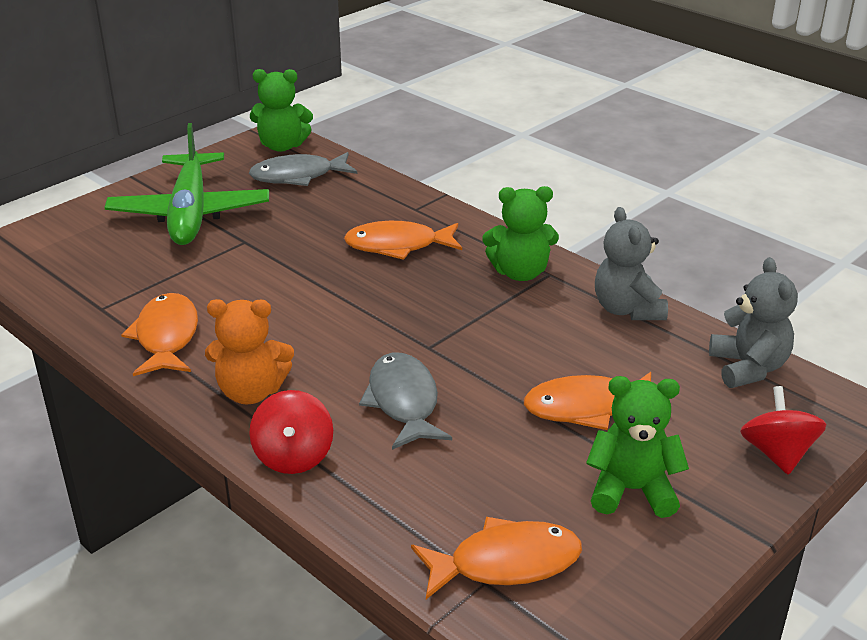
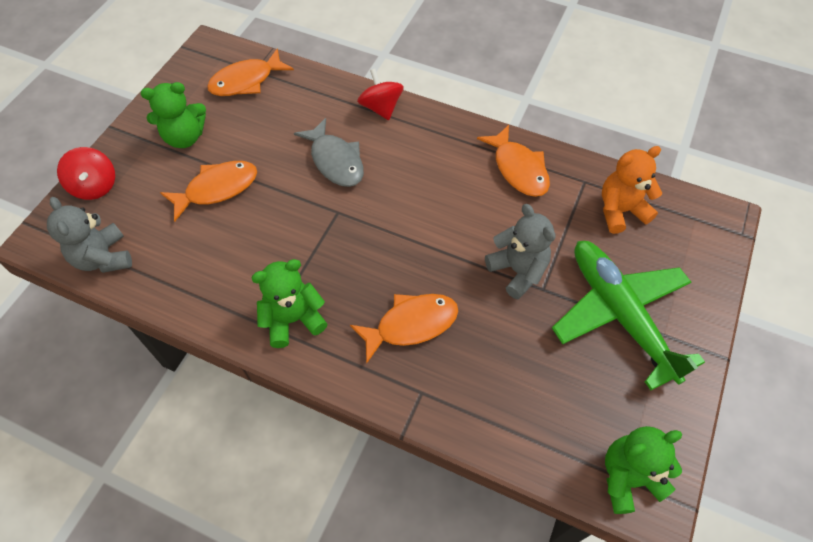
camera: 160 degrees right, 25 degrees up
(251, 392) = (432, 142): orange teddy bear -> orange teddy bear (620, 211)
(298, 176) = (568, 414): grey fish -> none
(627, 309) = (196, 298): grey teddy bear -> grey teddy bear (517, 271)

